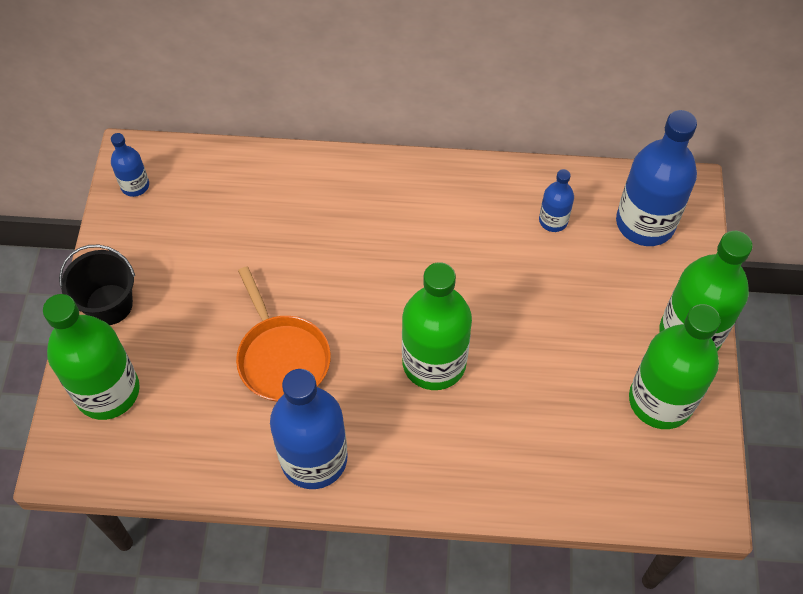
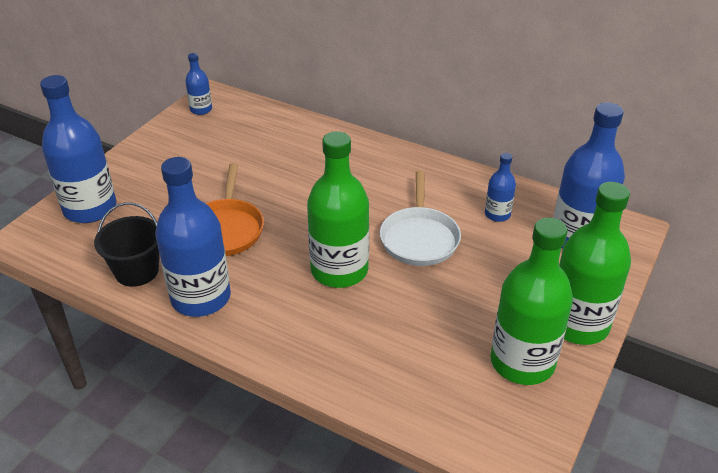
camera: 25 degrees right, 20 degrees down
(107, 391) = (90, 208): green bottle -> blue bottle
(109, 304) = (132, 163): black bucket -> black bucket (137, 271)
(491, 285) = (419, 238): none -> white pan

